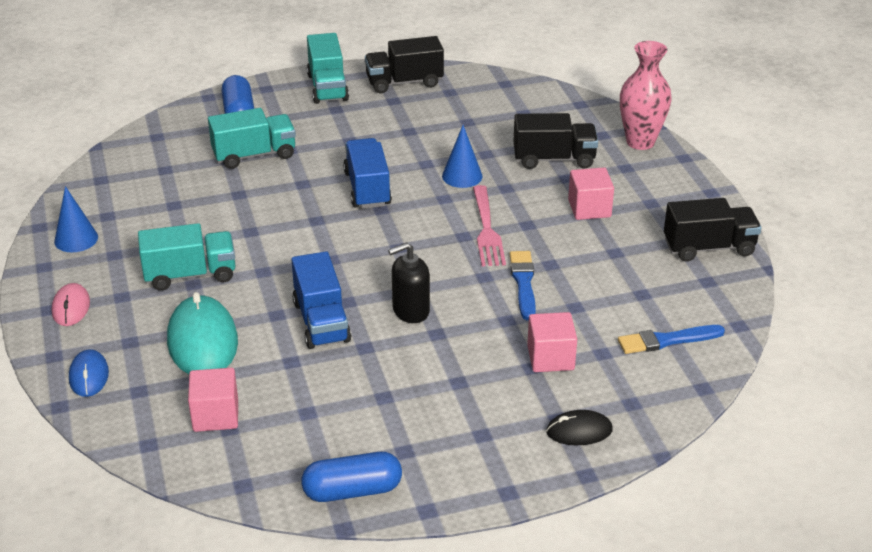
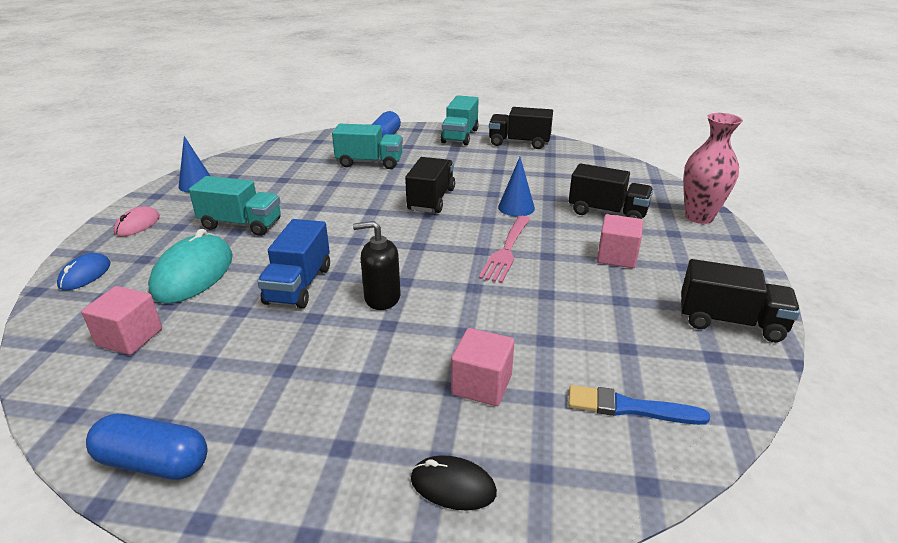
camera: 25 degrees right, 5 degrees down
(367, 189) = (431, 200): blue truck -> black truck
(523, 283) = (507, 303): blue brush -> none

